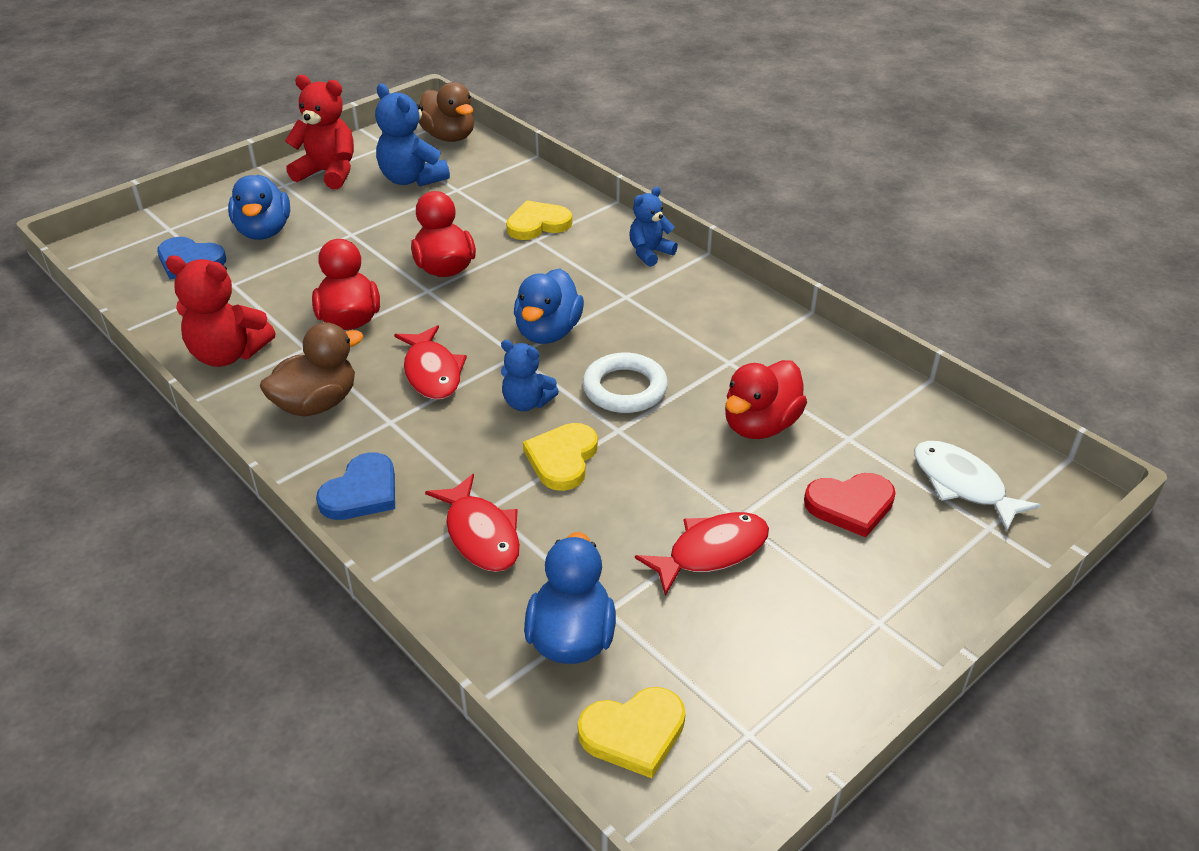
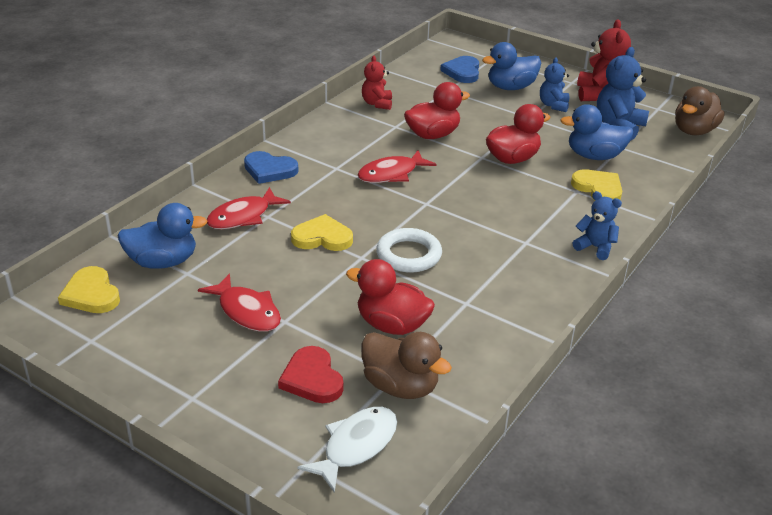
camera: 75 degrees right, 5 degrees down
(228, 354) = (377, 104): red teddy bear -> red teddy bear, size x0.63
(317, 404) = (343, 140): brown duck -> brown duck (400, 386)
(527, 402) = (375, 215): blue teddy bear -> blue teddy bear (553, 105)
(548, 332) = (459, 213): blue duck -> blue duck (594, 156)

